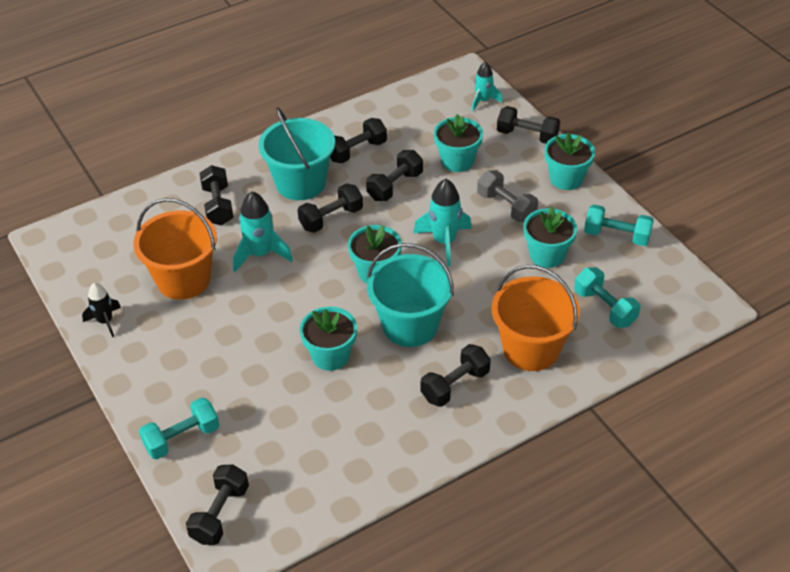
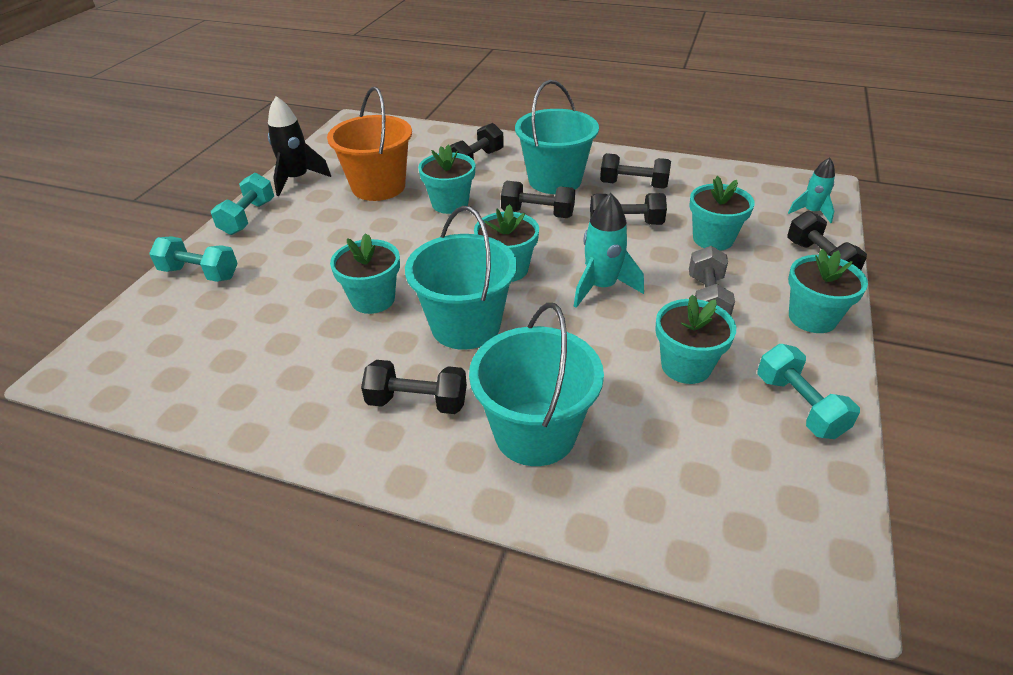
camera: 50 degrees right, 5 degrees down
(105, 321) = (297, 179): black rocket -> black rocket, size x1.57
(220, 514) = (120, 339): black dumbbell -> none
(260, 254) = (450, 204): turquoise rocket -> turquoise flower pot
(531, 349) = (535, 433): orange bucket -> turquoise bucket
(604, 308) = (676, 462): turquoise dumbbell -> turquoise dumbbell (248, 217)

